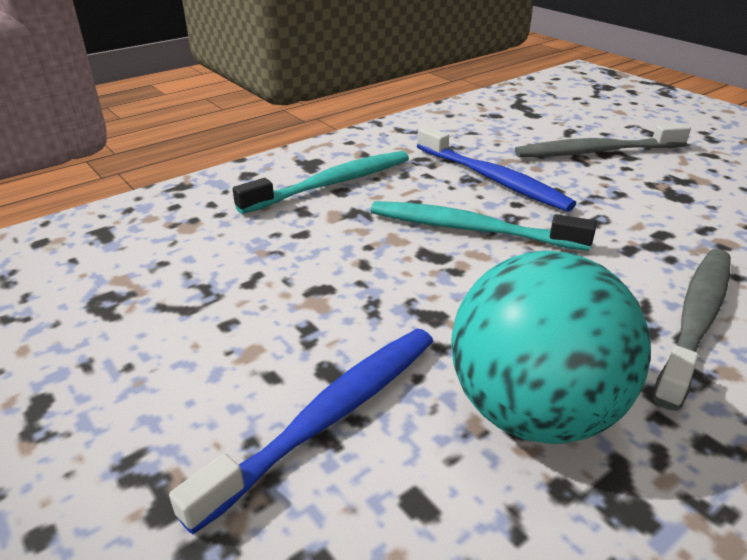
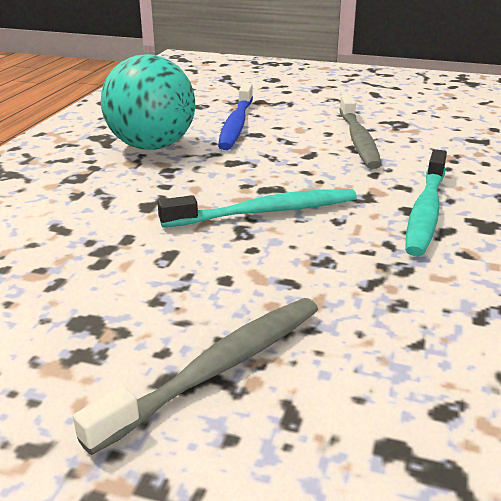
camera: 145 degrees right, 5 degrees down
(492, 179) = (301, 268): blue toothbrush -> none
(696, 320) = (70, 203): grey toothbrush -> grey toothbrush (358, 140)

